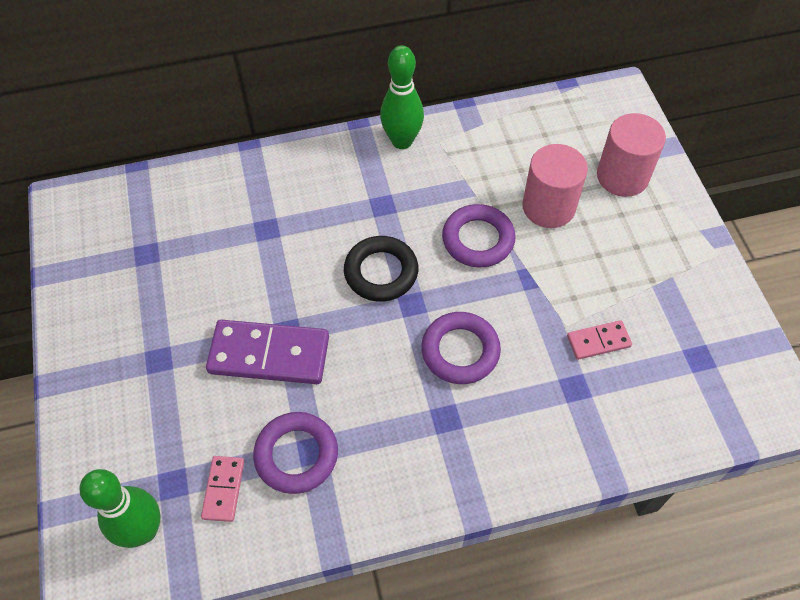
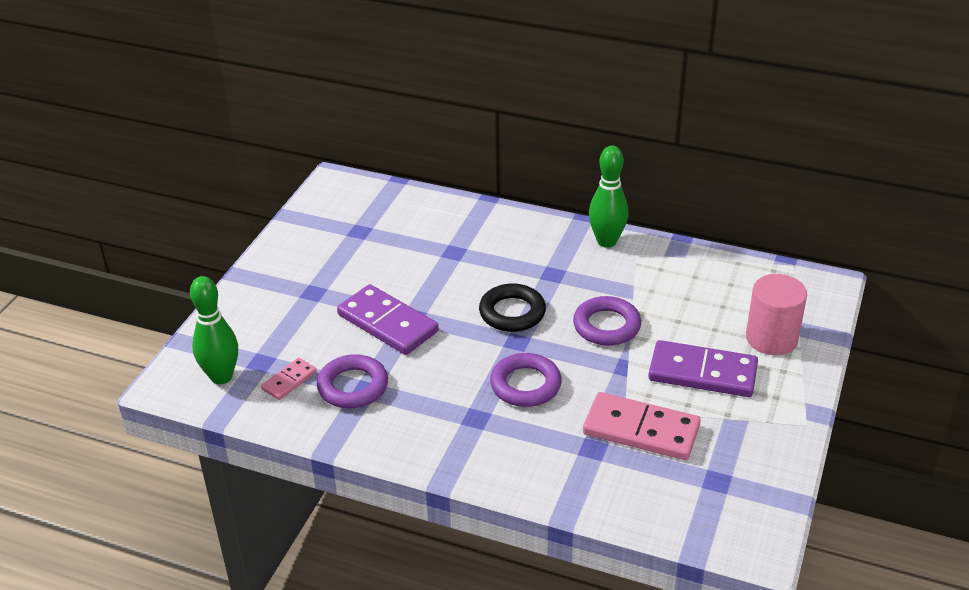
camera: 35 degrees right, 20 degrees down
(548, 207) = (686, 331): pink cylinder -> none
(598, 246) = (702, 373): none -> purple domino
(598, 341) = (641, 430): pink domino -> pink domino, size x1.94

